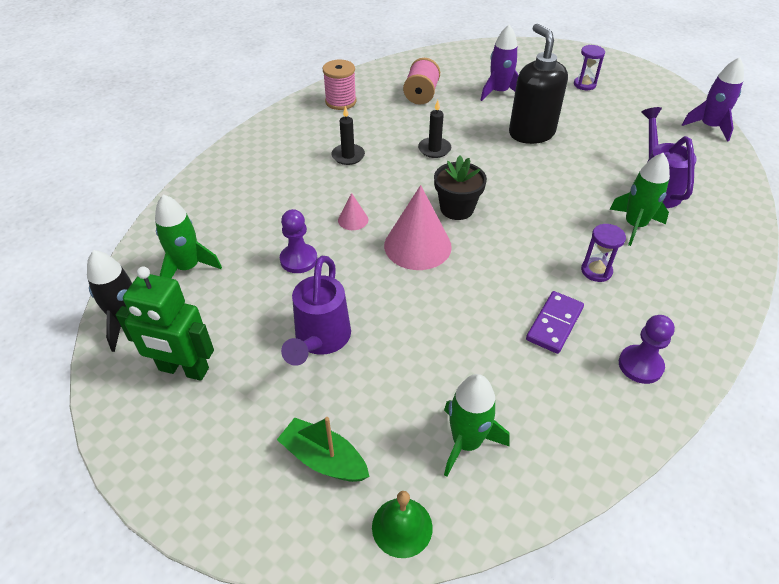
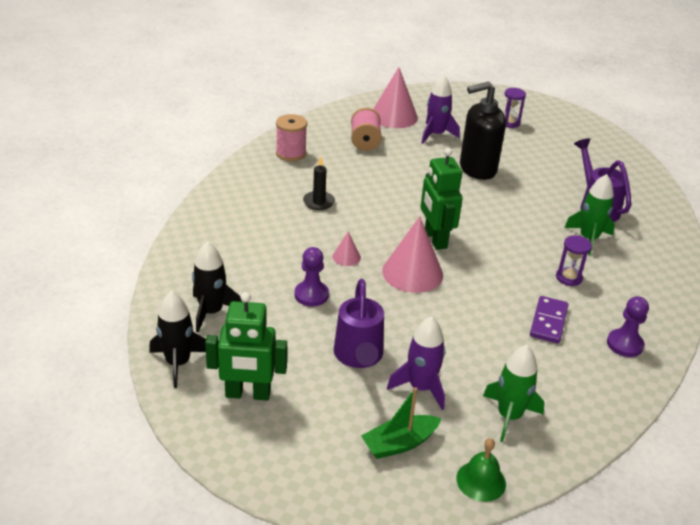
camera: 15 degrees left, 10 degrees down
(188, 267) = (211, 312): green rocket -> black rocket
(324, 459) = (399, 443): green boat -> green boat turned 45 degrees counterclockwise
(434, 149) = (396, 190): black candle -> none
(457, 209) = (435, 239): black flower pot -> green robot
(462, 70) = (394, 116): none -> pink cone
(531, 133) = (477, 169): black soap dispenser -> black soap dispenser turned 75 degrees counterclockwise
(709, 127) = (625, 152): purple rocket -> purple rocket (420, 387)

